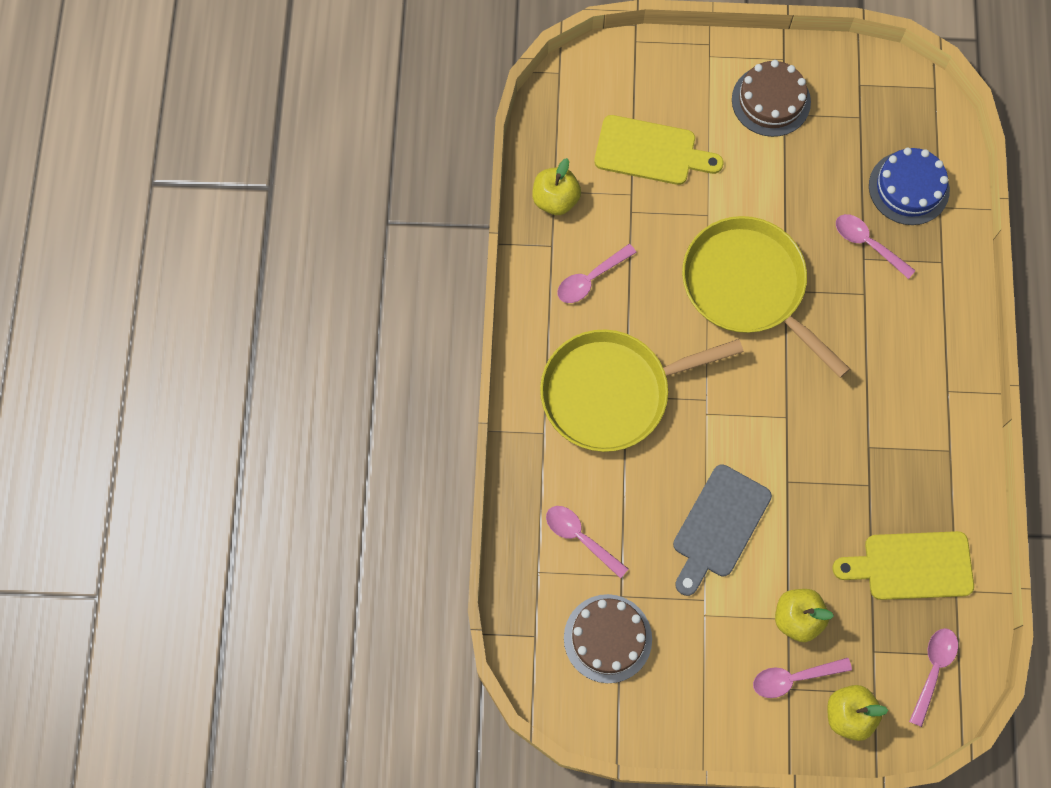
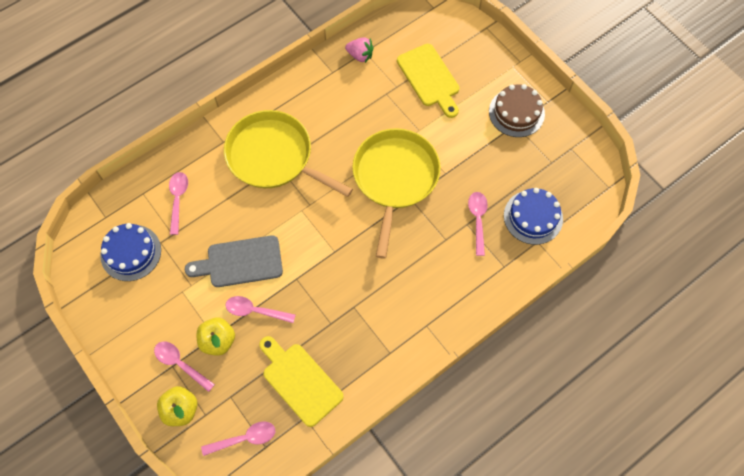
camera: 50 degrees right, 5 degrees down
(555, 200) = (360, 55): yellow apple -> pink strawberry
(590, 279) = (330, 102): pink spoon -> pink spoon (255, 311)
(607, 638) = (131, 252): brown cake -> blue cake

